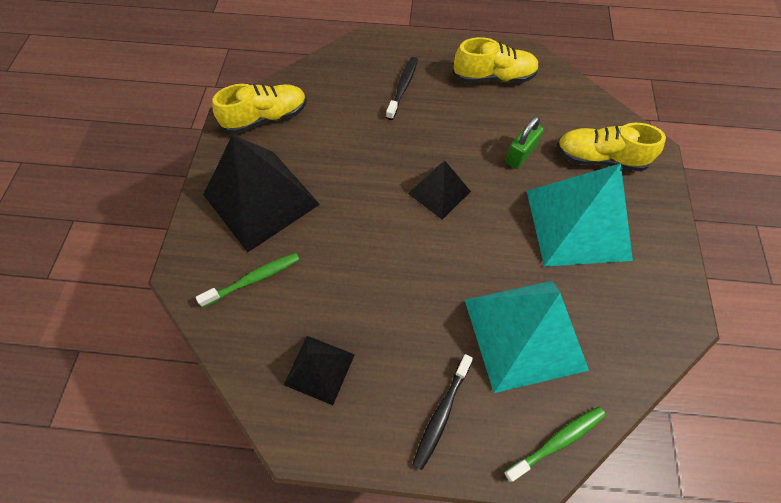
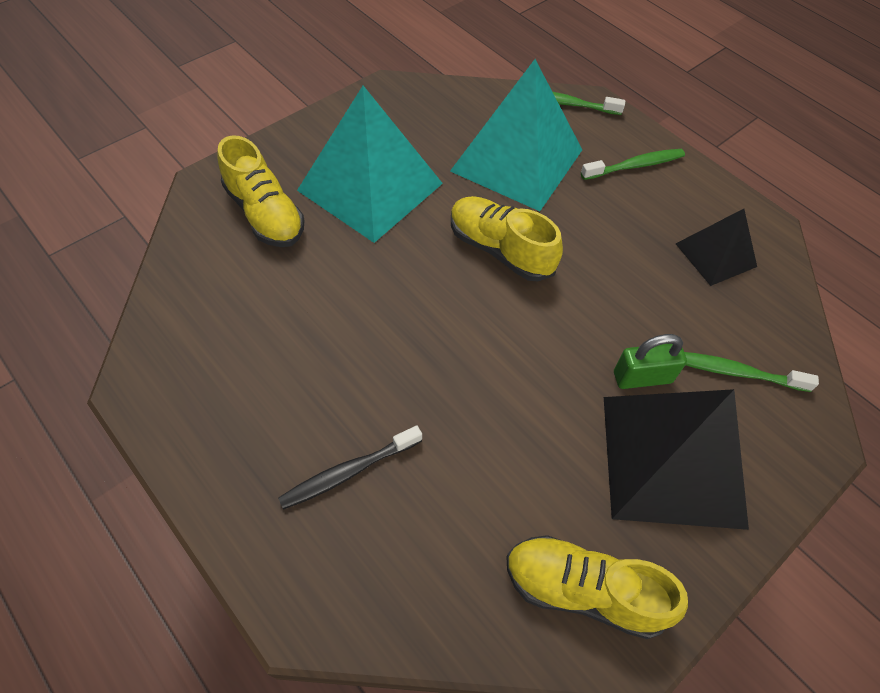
camera: 140 degrees left, 5 degrees down
(439, 192) = (459, 307): black pyramid -> none
(442, 413) = (634, 166): black toothbrush -> green toothbrush
(494, 77) = (224, 384): yellow shoe -> yellow shoe (500, 249)
(520, 155) = (331, 276): green padlock -> green padlock (642, 377)

